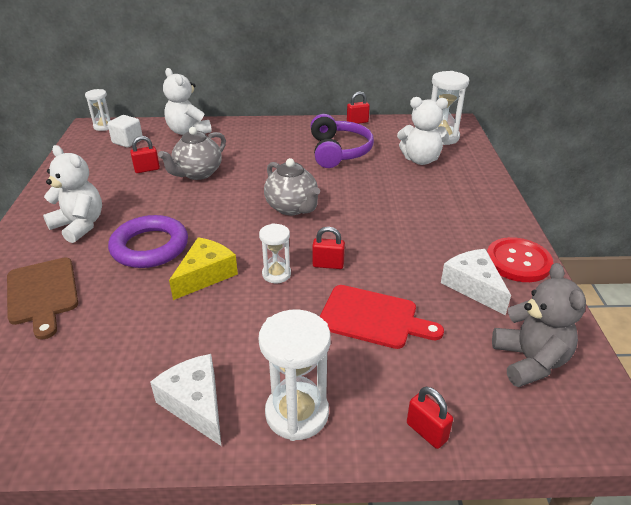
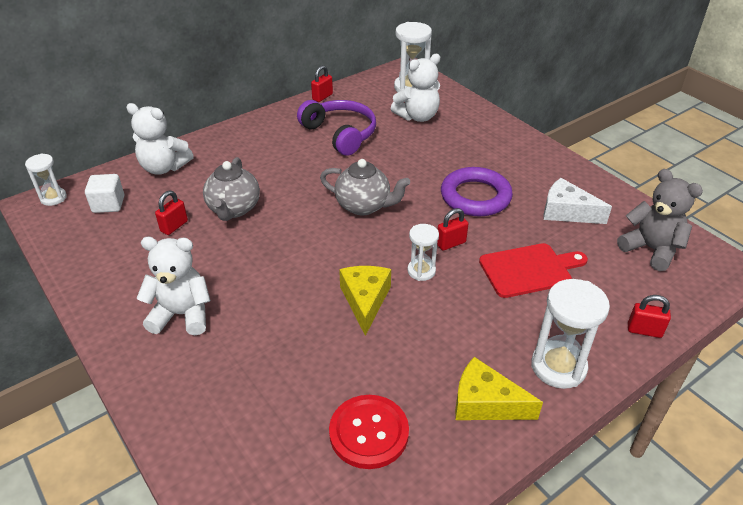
camera: 35 degrees left, 5 degrees up
(42, 293) = (237, 394): brown cutting board -> none
(150, 247) = (282, 301): purple ring -> purple ring (475, 196)
(196, 404) = (485, 403): white cheese -> yellow cheese
(518, 261) = (574, 178): red button -> red button (369, 432)

